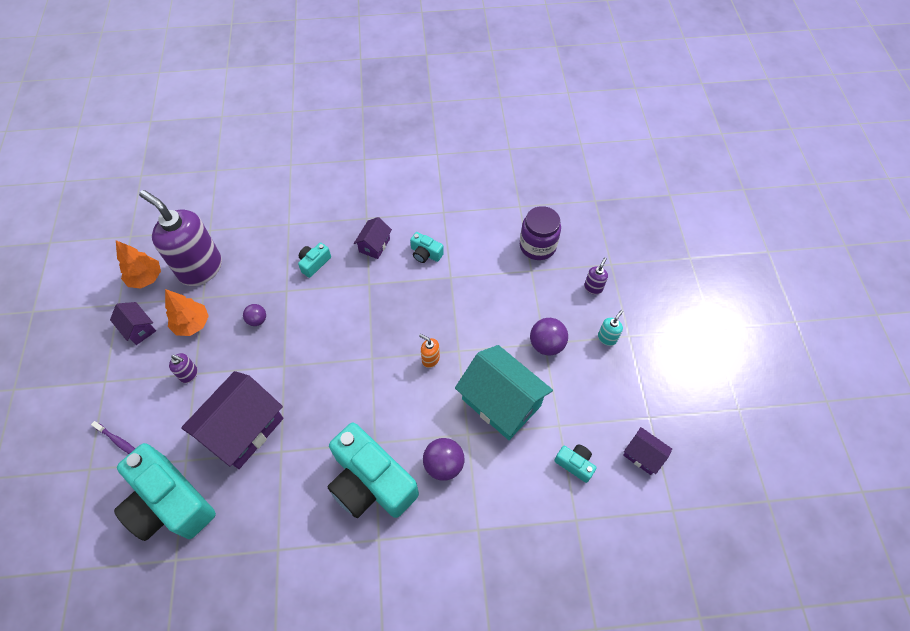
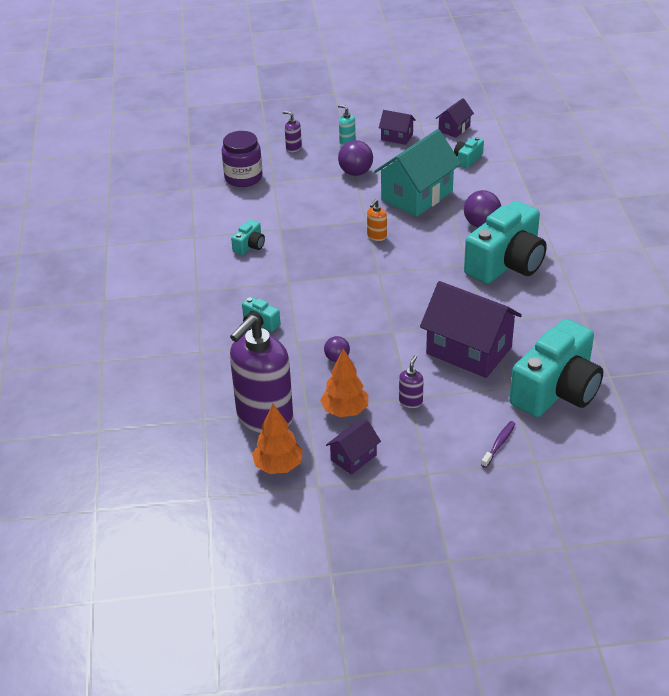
camera: 90 degrees left, 20 degrees down
(374, 245) = (236, 281): purple house -> purple house (397, 137)

